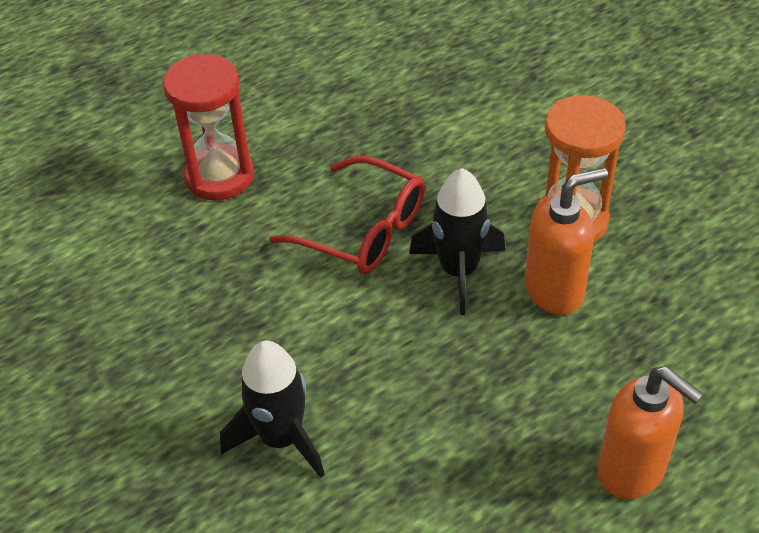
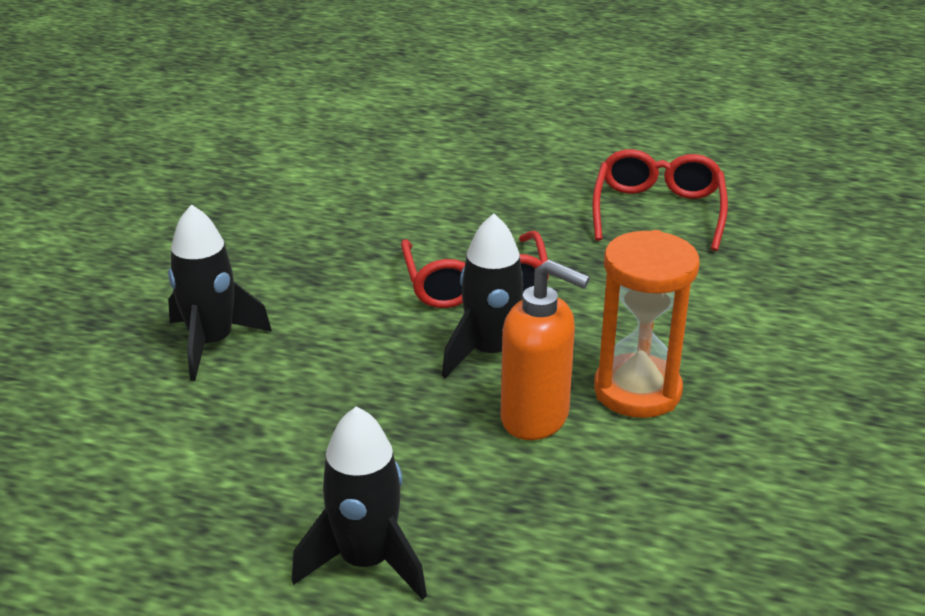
camera: 50 degrees right, 15 degrees down
(219, 176) = (446, 196): red hourglass -> none
(372, 76) = (658, 211): none -> red glasses
(632, 470) = (366, 561): orange soap dispenser -> black rocket

